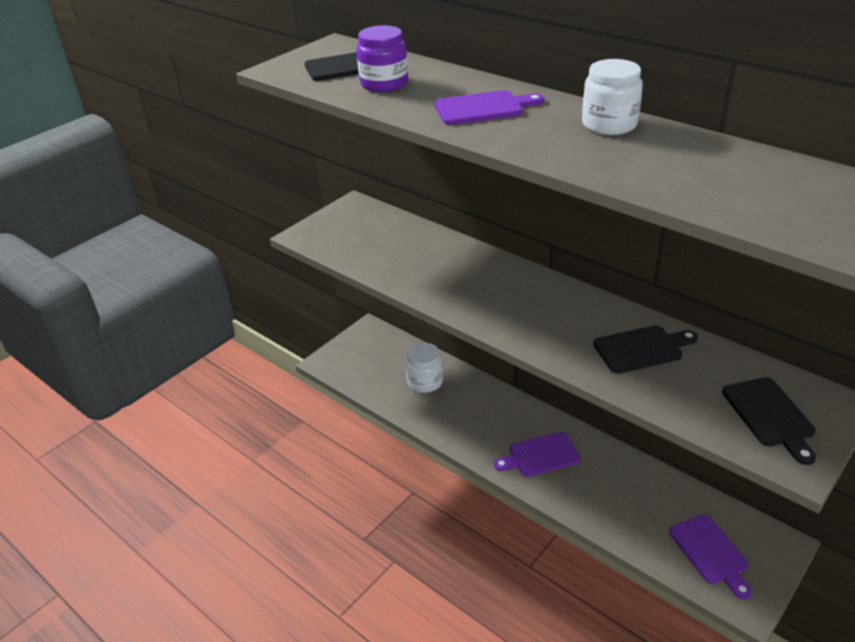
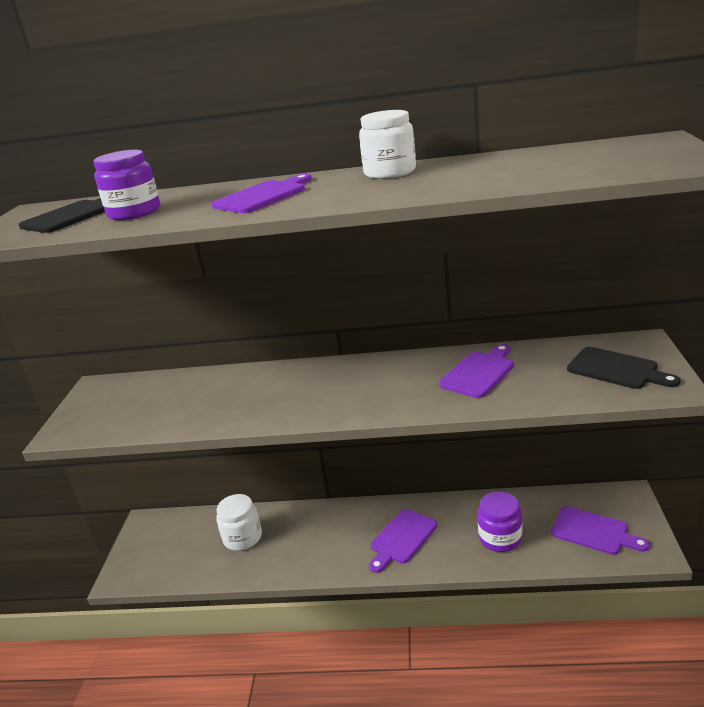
camera: 35 degrees left, 10 degrees down
(621, 505) = (500, 538): none -> purple jar
(642, 349) = (479, 372): black cutting board -> purple cutting board

